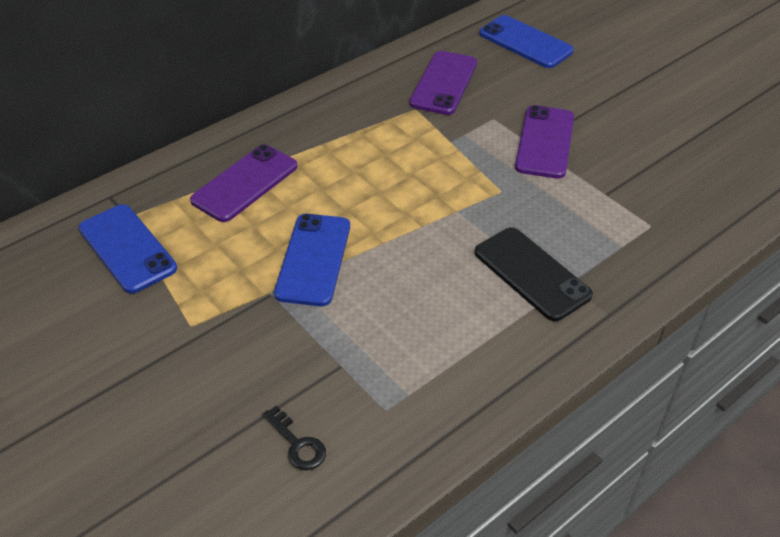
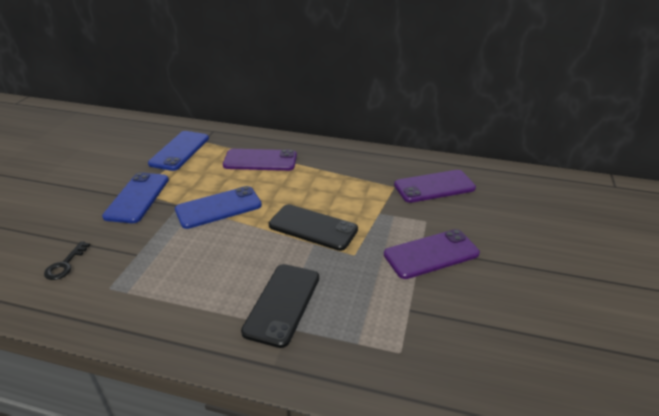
camera: 55 degrees right, 10 degrees down
(429, 199) = (313, 227): none -> black phone
(525, 42) = (529, 201): blue phone -> blue phone (137, 198)

